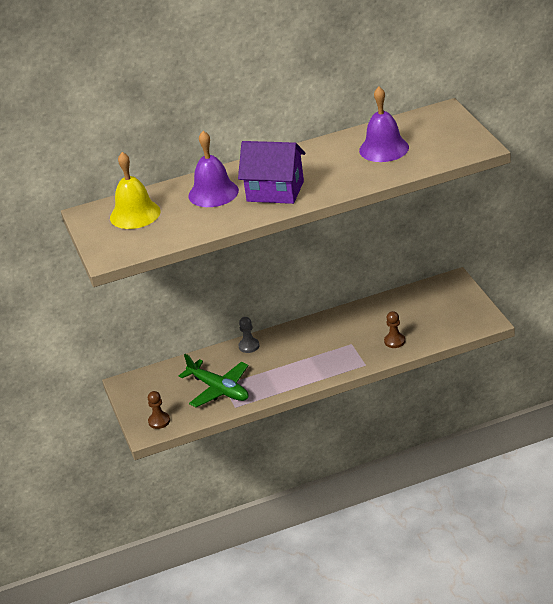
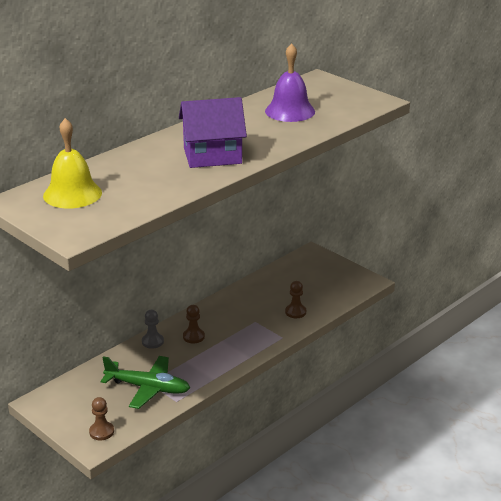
camera: 30 degrees left, 5 degrees down
(213, 193) = (146, 165): purple bell -> none
(287, 348) = (193, 337): none -> brown pawn

